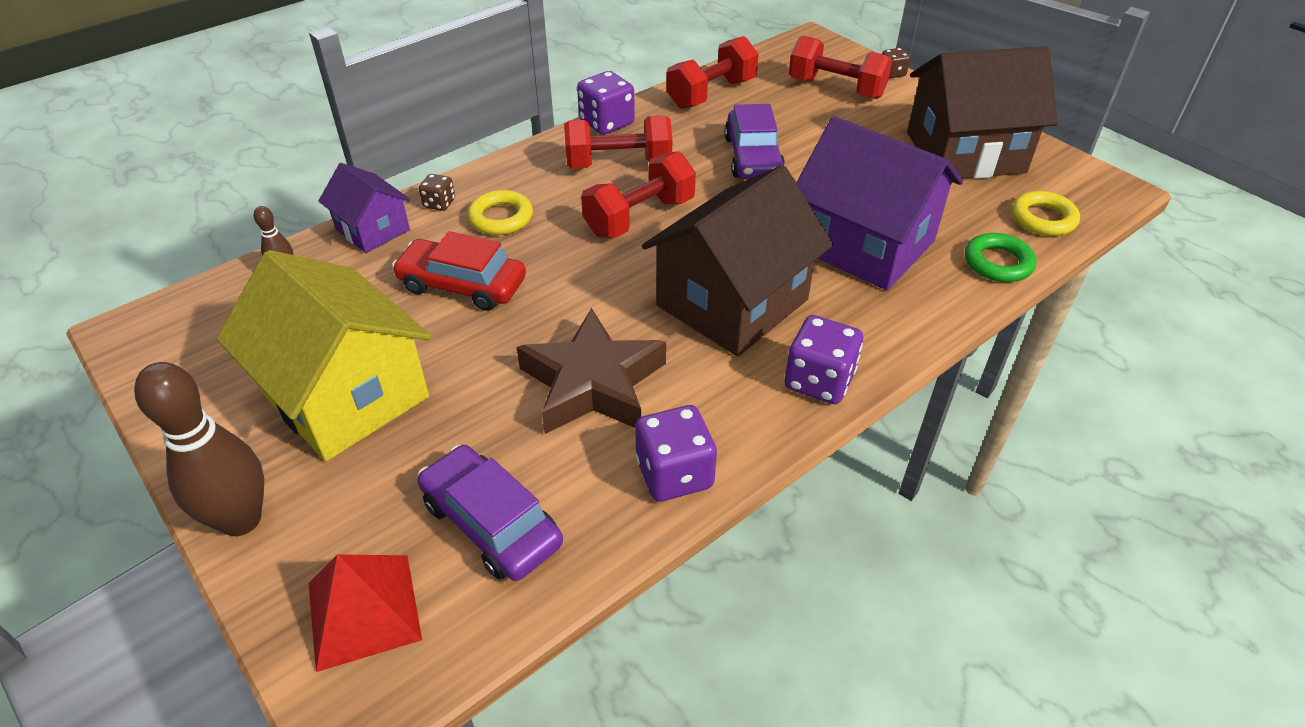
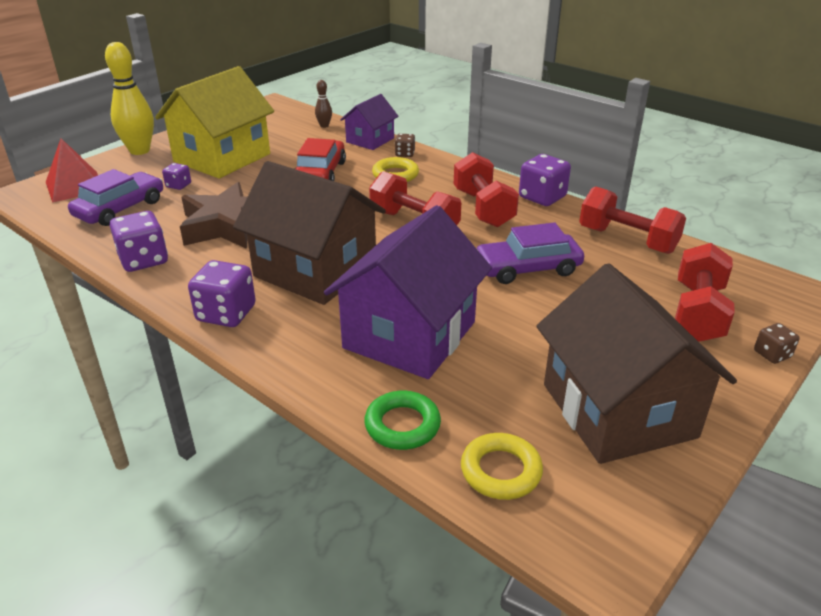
camera: 80 degrees right, 10 degrees down
(241, 519) = (139, 151): brown bowling pin -> yellow bowling pin
(432, 448) = (178, 185): none -> purple dice

